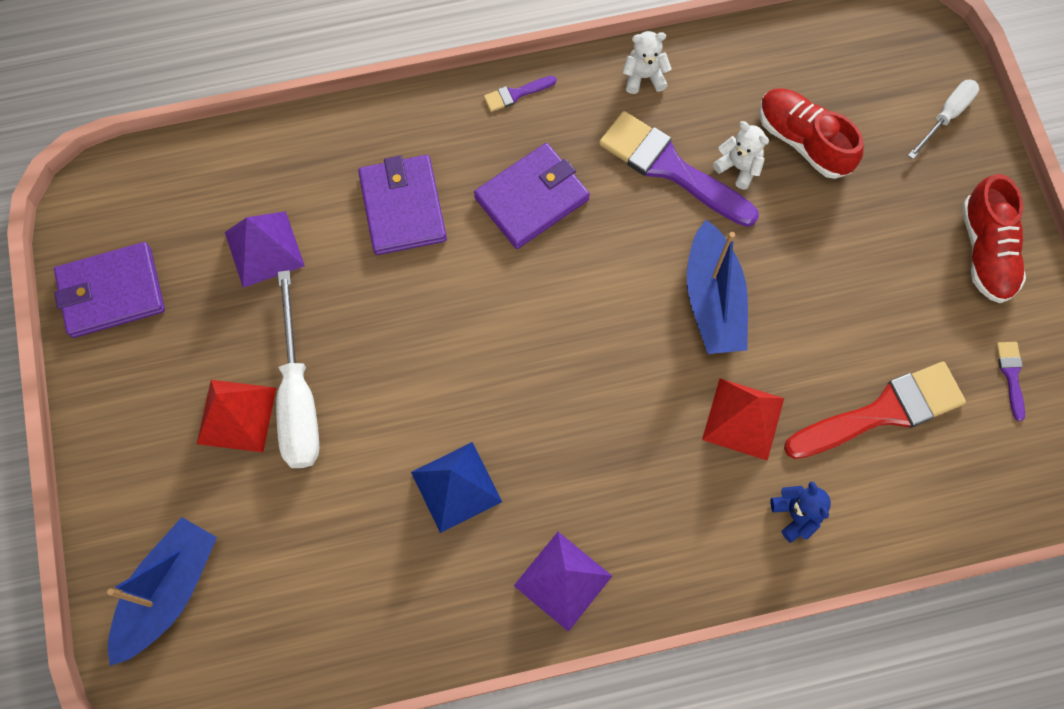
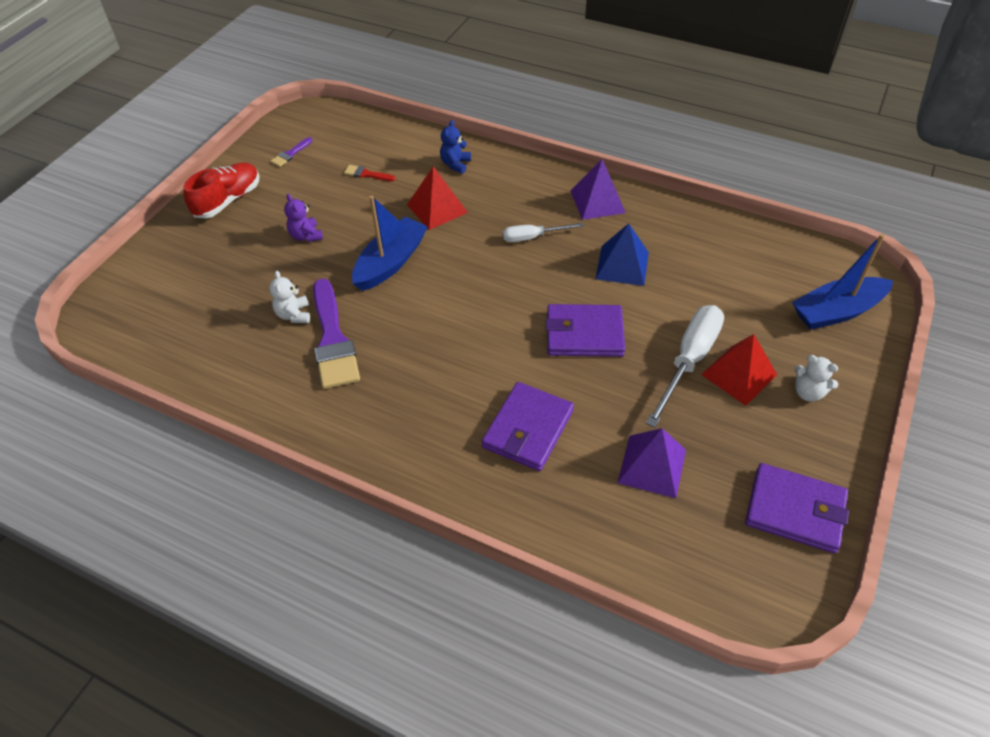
camera: 140 degrees left, 20 degrees down
(516, 94) = (376, 453): purple brush -> none
(532, 198) = (436, 378): purple wallet -> purple wallet (584, 334)
(644, 77) = (282, 404): white teddy bear -> white teddy bear (808, 392)
(803, 141) = (241, 304): red shoe -> none
(841, 268) = (306, 236): none -> purple teddy bear
(883, 412) = (367, 174): red brush -> red brush, size x0.44
(946, 116) = (151, 266): white screwdriver -> white screwdriver (533, 237)

